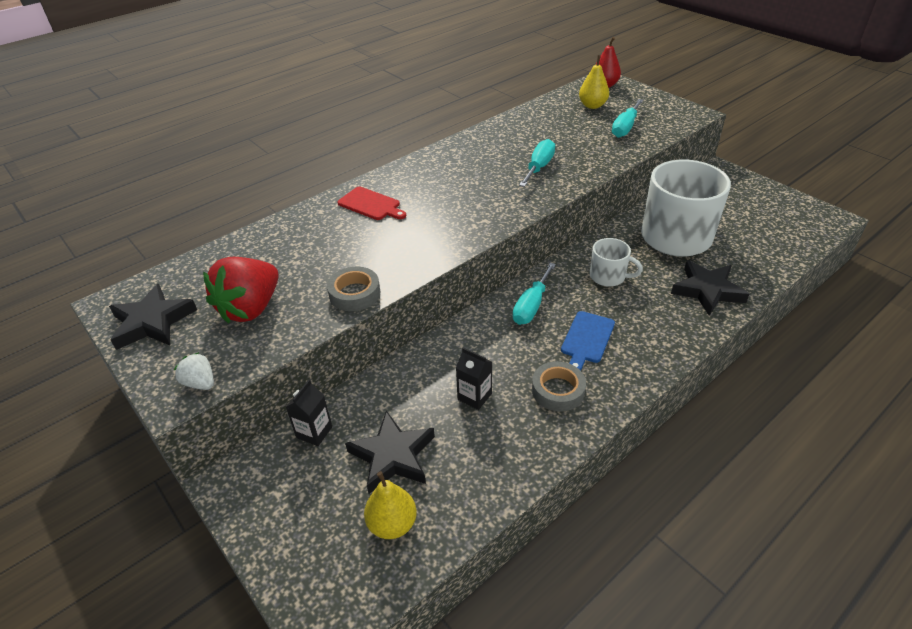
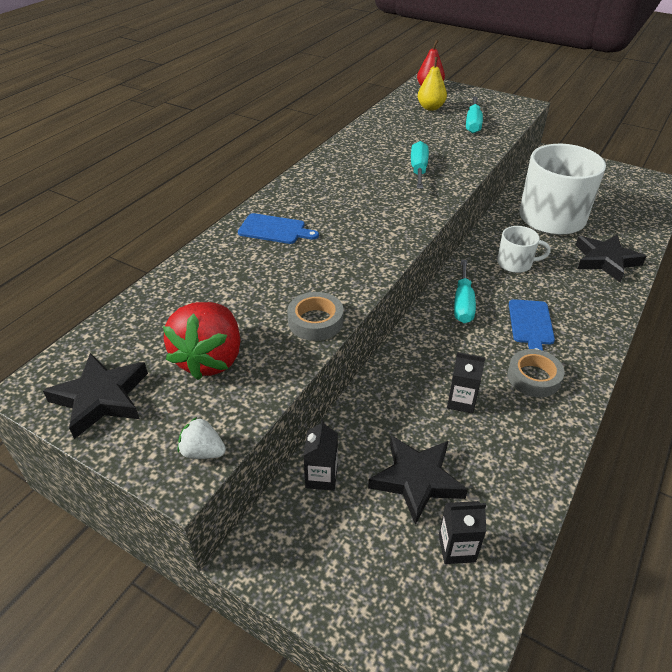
camera: 20 degrees left, 0 degrees up
(371, 204) = (274, 229): red cutting board -> blue cutting board
(392, 524) = (457, 548): yellow pear -> black carton

